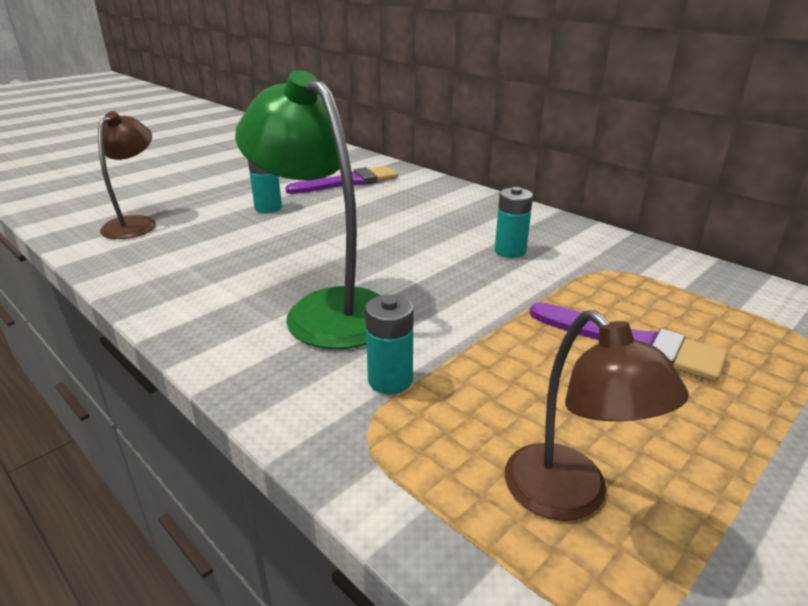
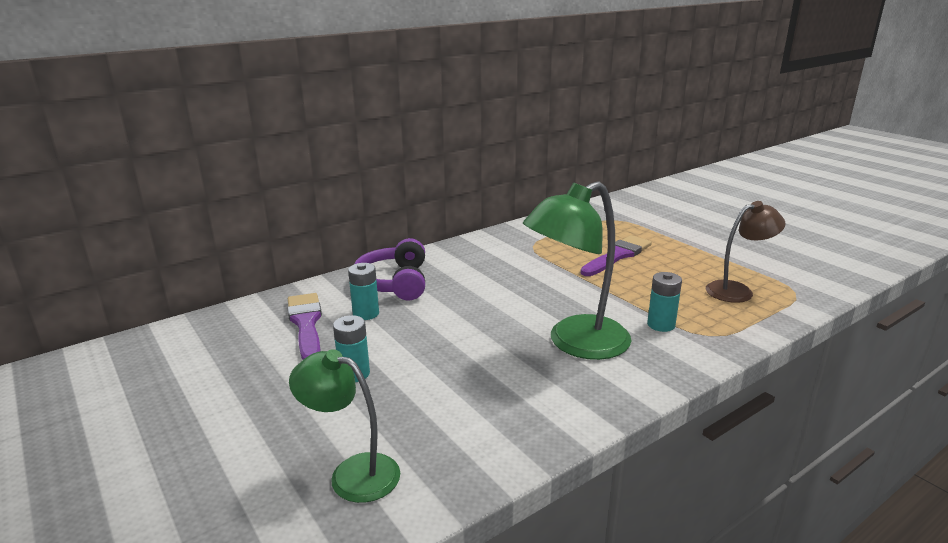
camera: 80 degrees left, 5 degrees down
(136, 223) = (352, 473): brown lamp -> green lamp
(443, 203) = (394, 282): none -> purple headphones
(510, 251) = (498, 269): turquoise battery -> turquoise battery (366, 314)

